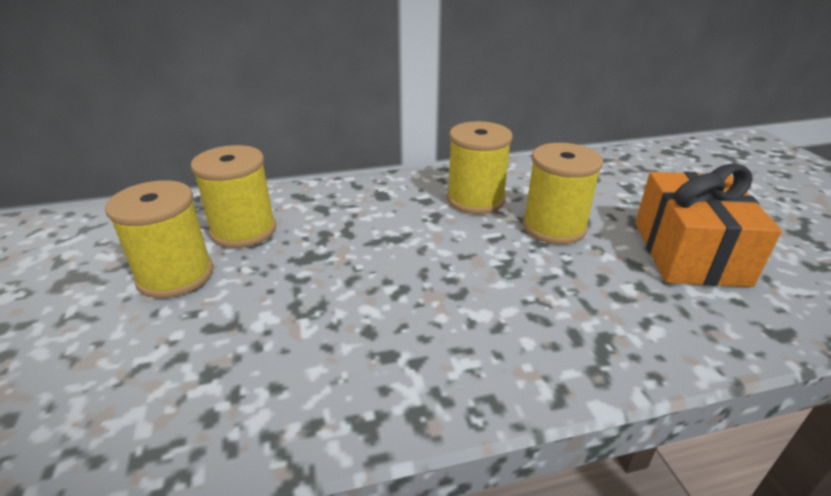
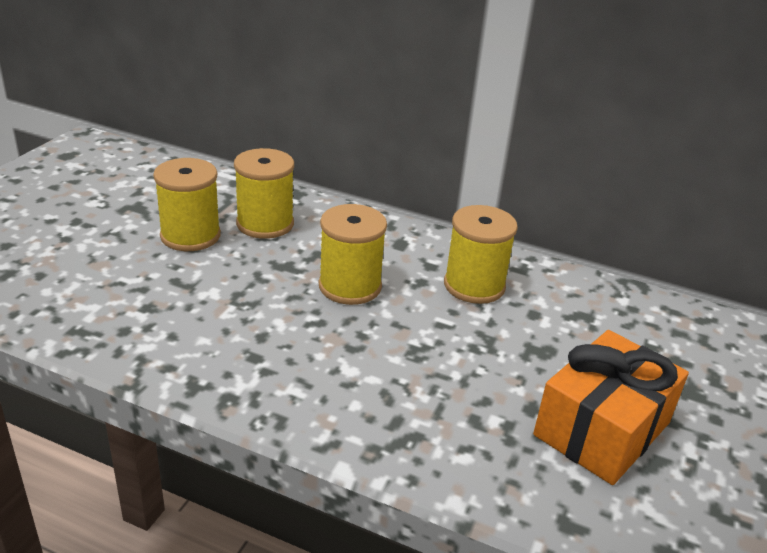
camera: 35 degrees right, 0 degrees up
(554, 227) = (508, 343): yellow spool -> yellow spool (350, 286)

